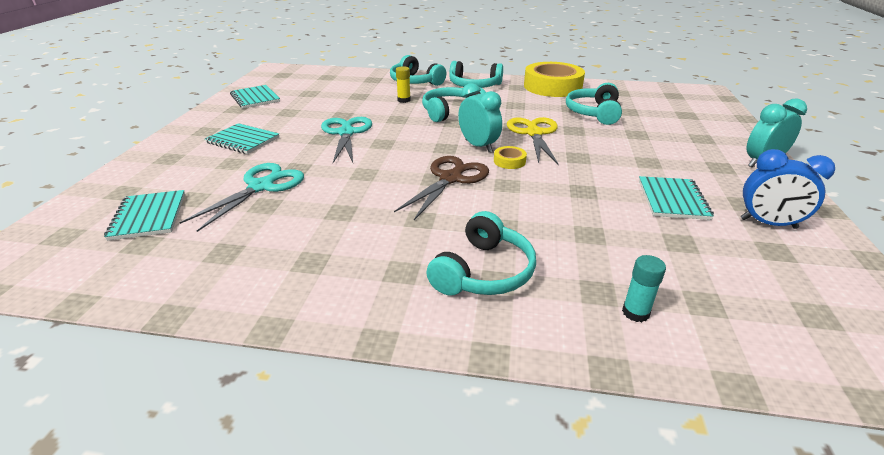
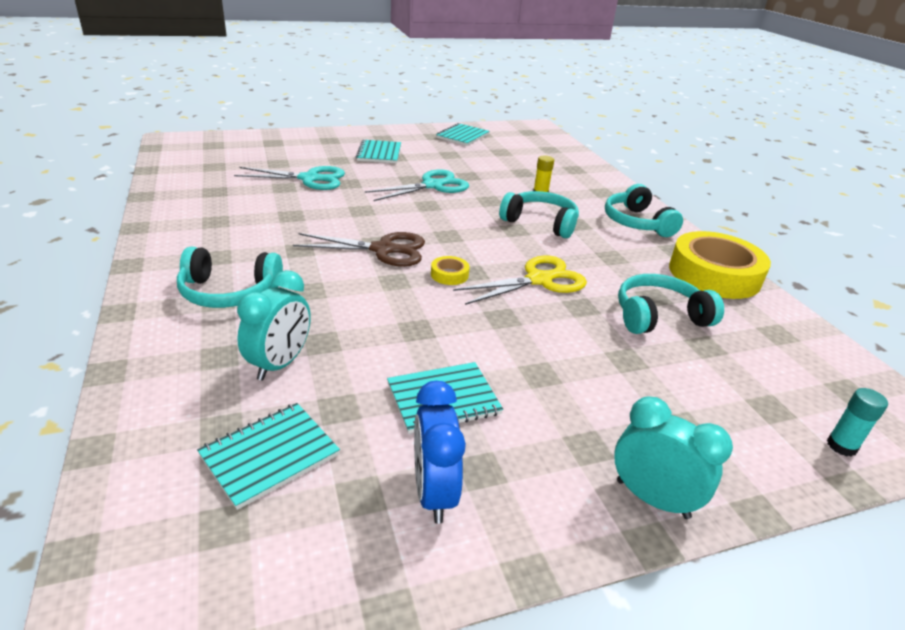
camera: 60 degrees right, 0 degrees up
(148, 216) = (247, 158): turquoise notebook -> turquoise notebook (270, 455)
(415, 82) = (598, 189): turquoise headphones -> none
(478, 146) = (469, 252): turquoise clock -> turquoise clock (280, 364)
(635, 312) = (192, 381): turquoise glue stick -> turquoise glue stick (841, 446)

